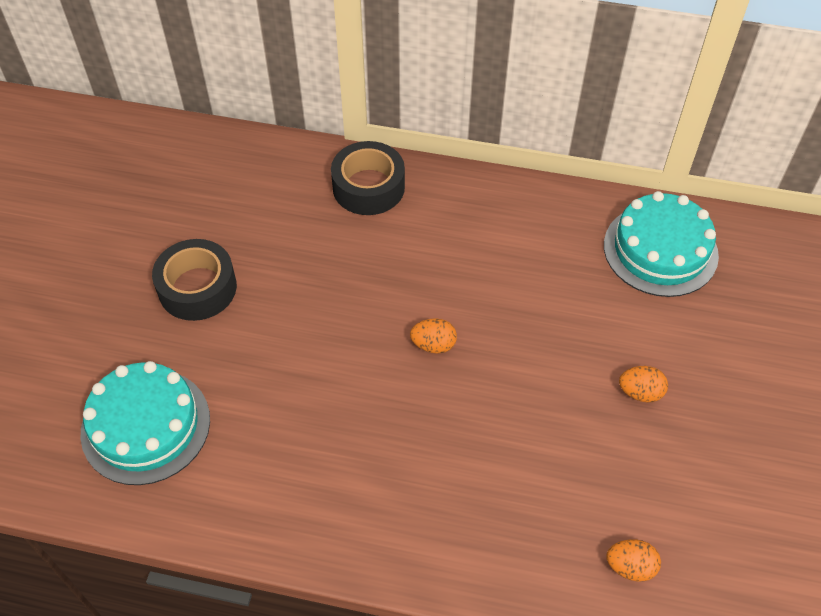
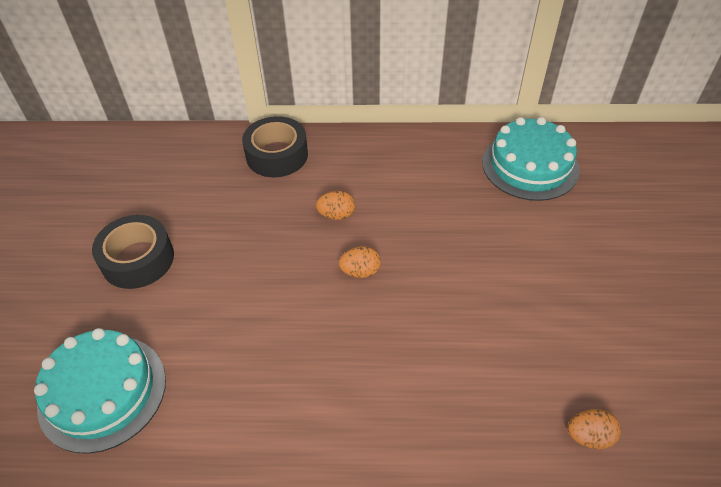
camera: 10 degrees left, 5 degrees down
(640, 392) = (549, 280): orange egg -> orange egg (336, 215)

